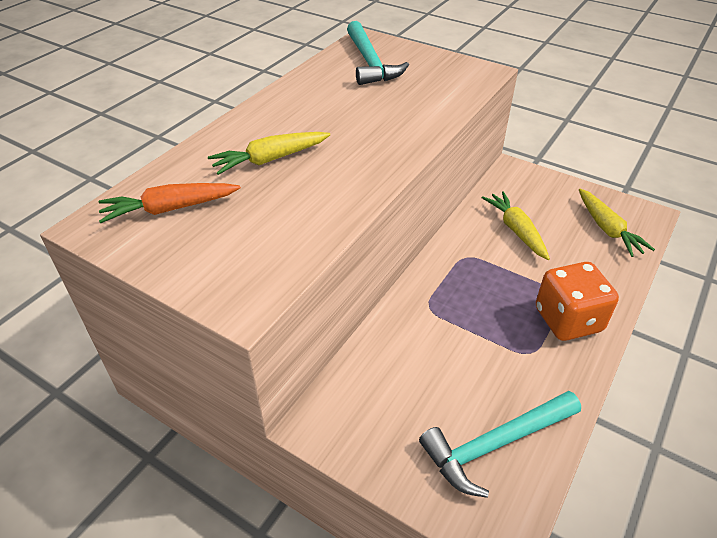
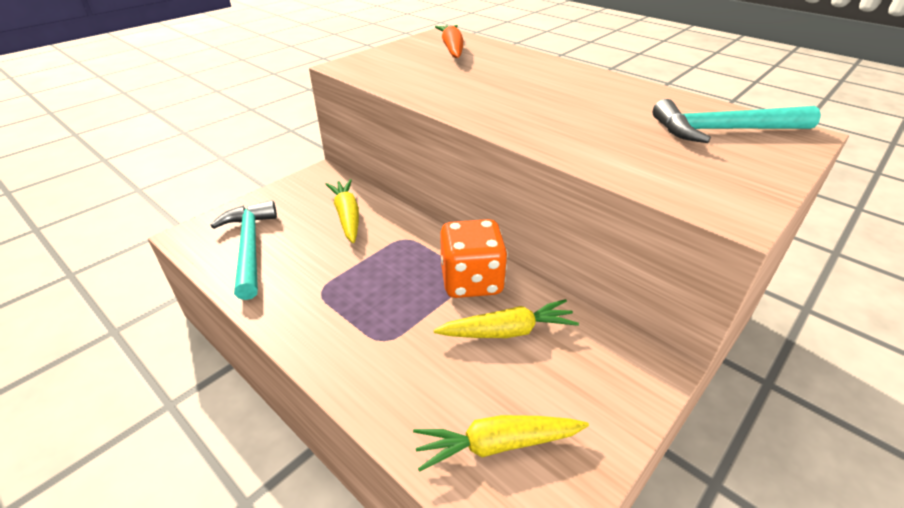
camera: 100 degrees right, 5 degrees down
(270, 160) = (507, 76): yellow carrot -> yellow carrot (347, 216)
(568, 320) = (346, 333): orange dice -> orange dice (471, 281)

